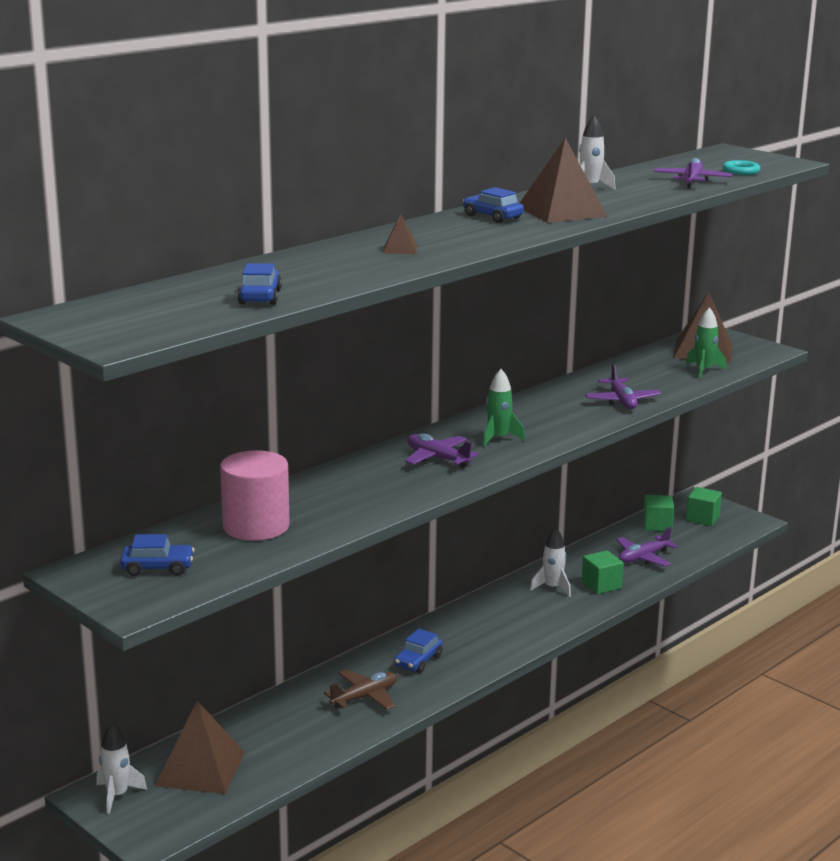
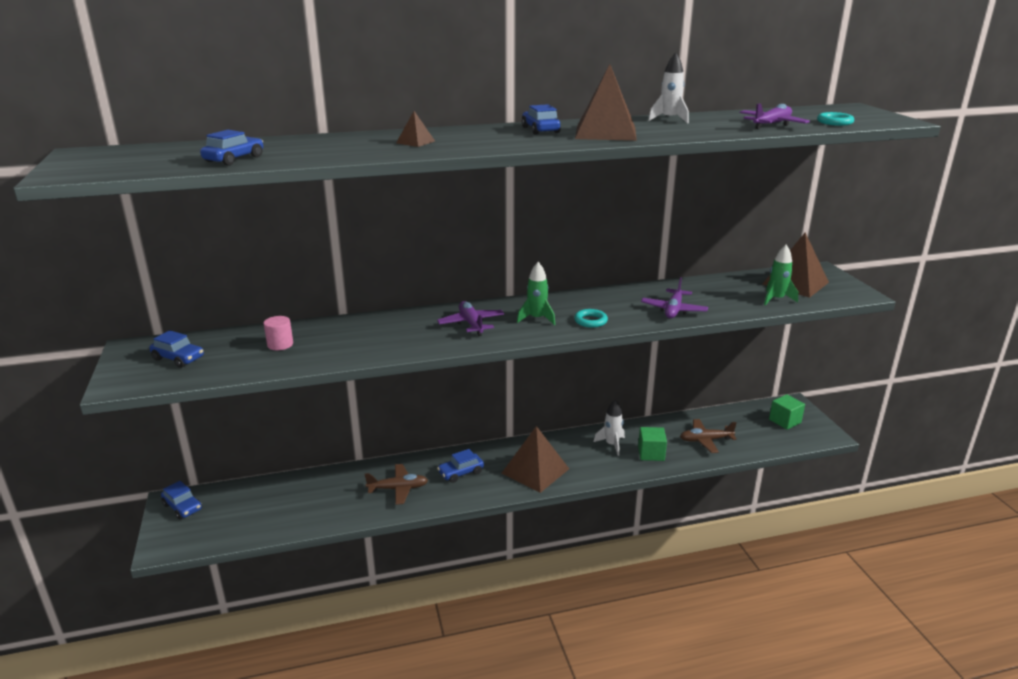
camera: 30 degrees right, 5 degrees up
(117, 795) = (182, 507): white rocket -> blue car
(200, 768) = (246, 506): brown pyramid -> brown pyramid (535, 471)
(256, 526) = (280, 344): pink cylinder -> pink cylinder, size x0.49
(555, 429) = (590, 321): none -> turquoise ring
(643, 557) = (705, 440): purple plane -> brown plane
(657, 525) = (741, 417): green cube -> none

